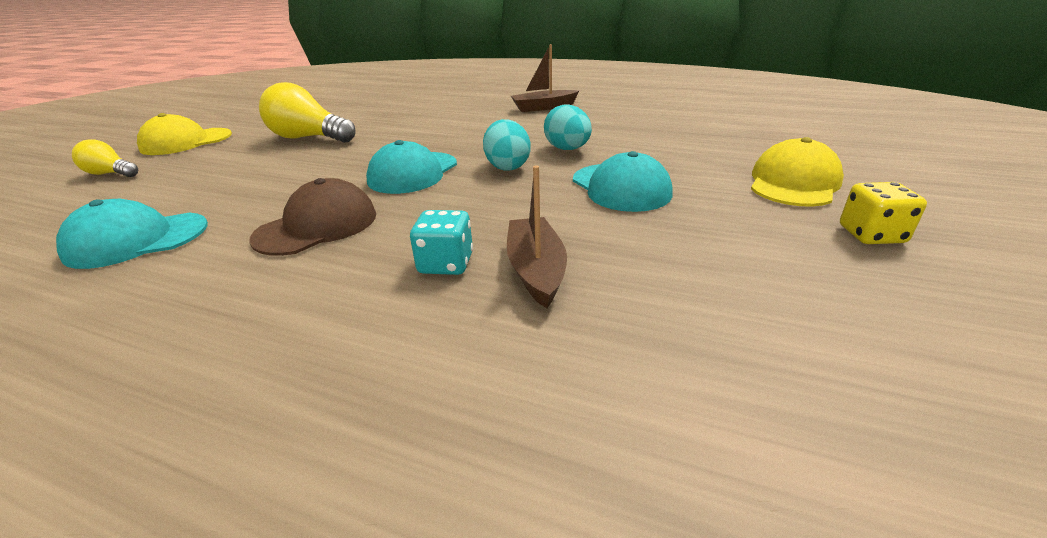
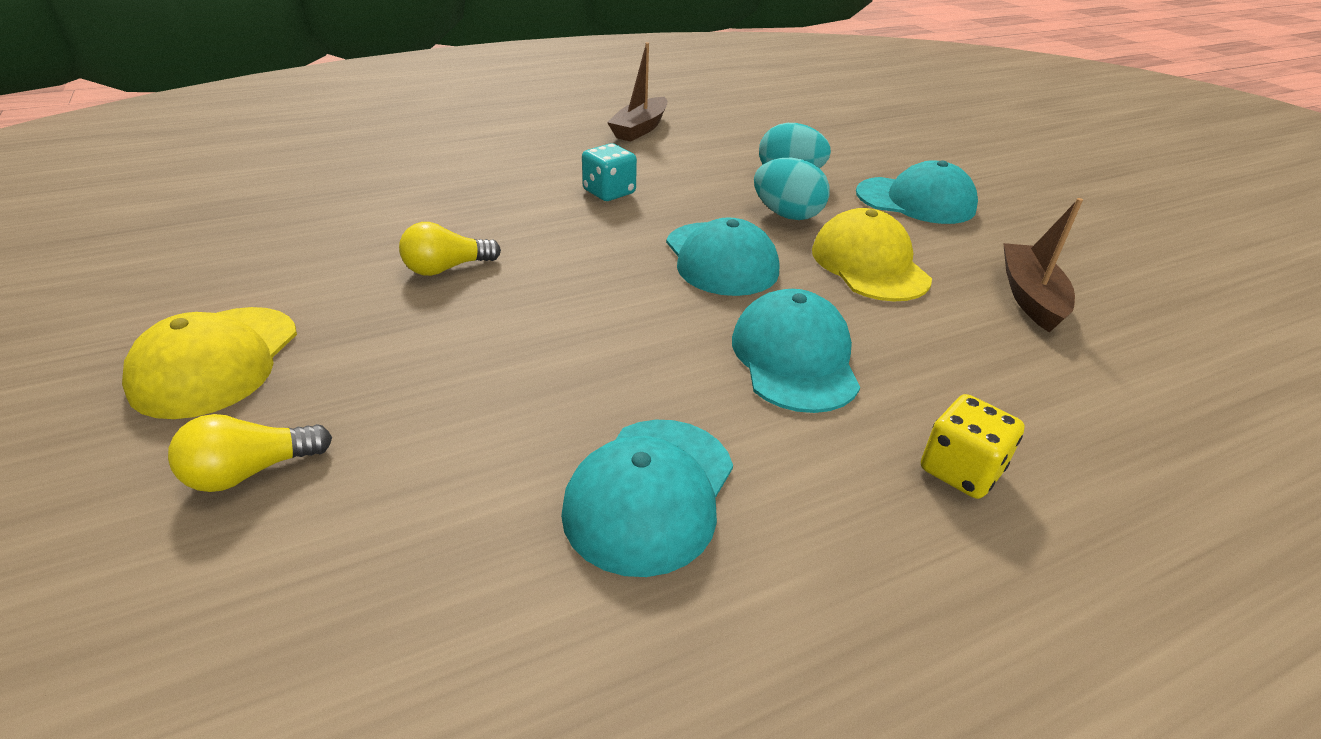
camera: 50 degrees left, 5 degrees up
(309, 138) = (446, 268): yellow light bulb -> yellow light bulb, size x0.56
(317, 226) = (794, 358): brown cap -> turquoise cap
(446, 263) = (974, 326): turquoise dice -> turquoise dice (609, 192)
(536, 270) = (1030, 297): brown boat -> brown boat turned 60 degrees clockwise
(793, 183) = (994, 154): yellow cap -> yellow cap (869, 264)
(871, 235) = (1099, 181): yellow dice -> yellow dice (960, 470)

